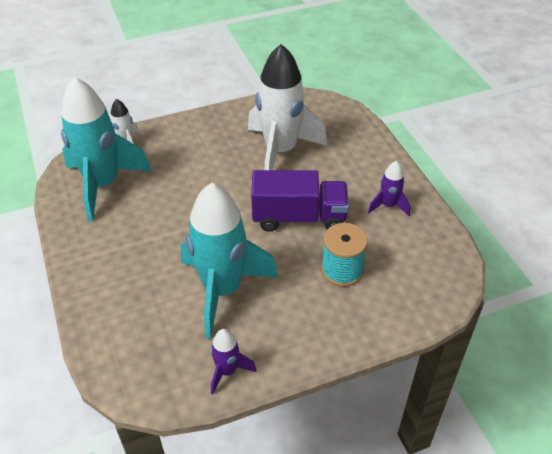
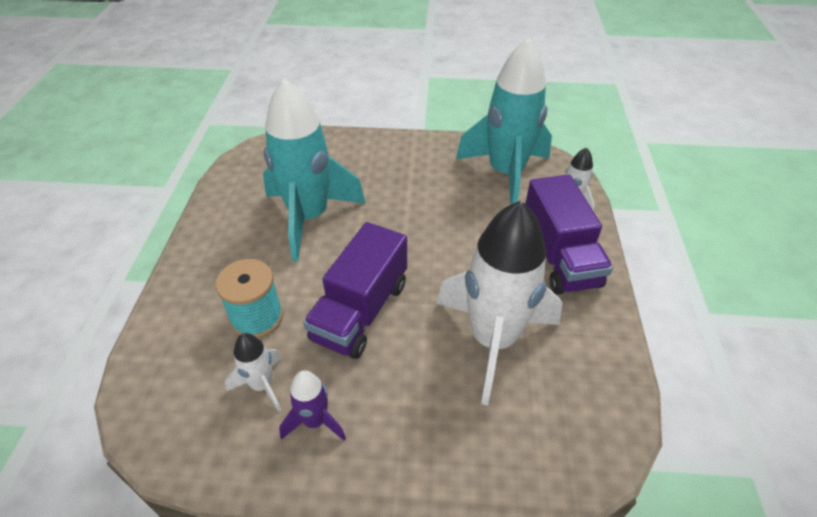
camera: 115 degrees right, 0 degrees up
(189, 138) = (559, 256): none -> purple truck
(227, 371) = (227, 197): purple rocket -> none
(386, 240) = (262, 385): none -> white rocket

